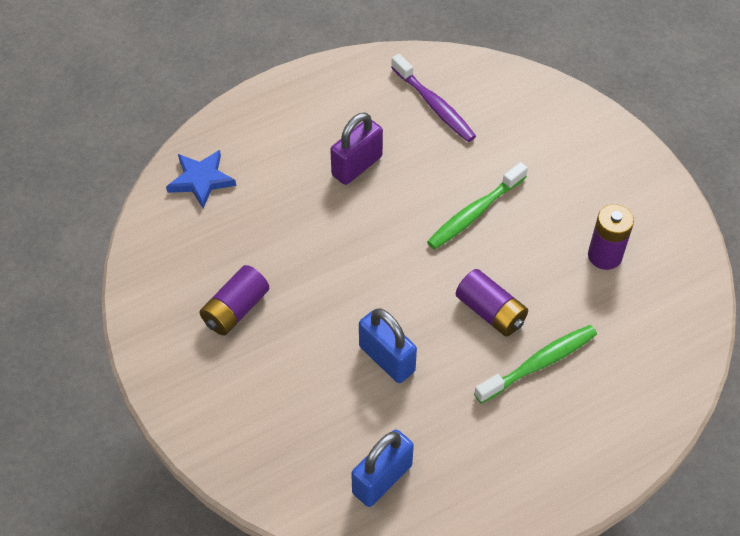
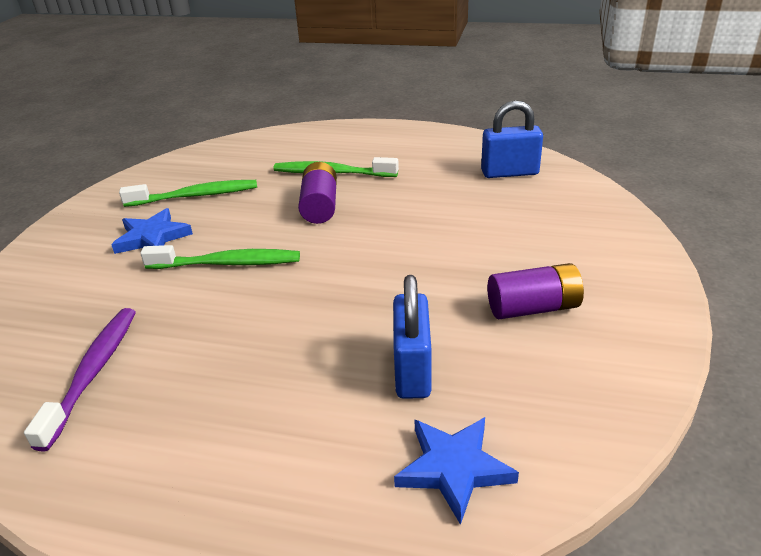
camera: 135 degrees left, 20 degrees down
(357, 166) = (258, 362): purple padlock -> none
(386, 359) = (432, 218): blue padlock -> blue padlock (412, 370)
(562, 197) = (152, 237): none -> blue star
(604, 256) = (196, 196): purple battery -> green toothbrush

